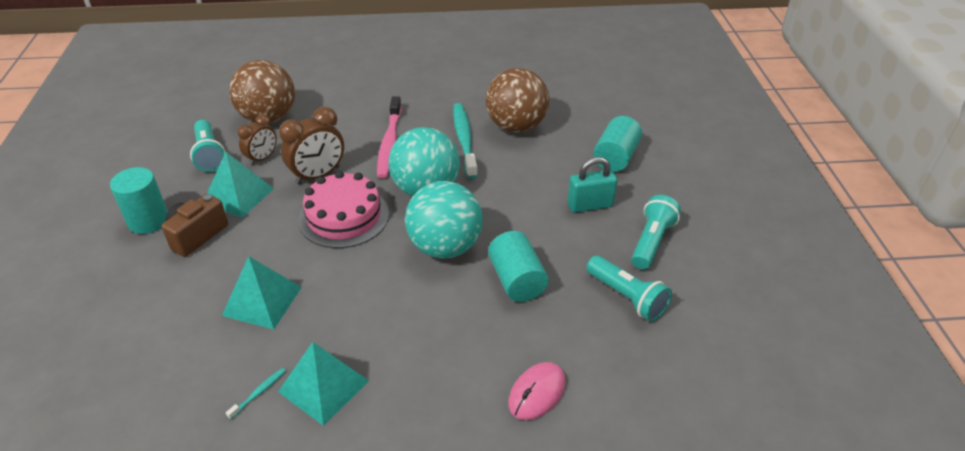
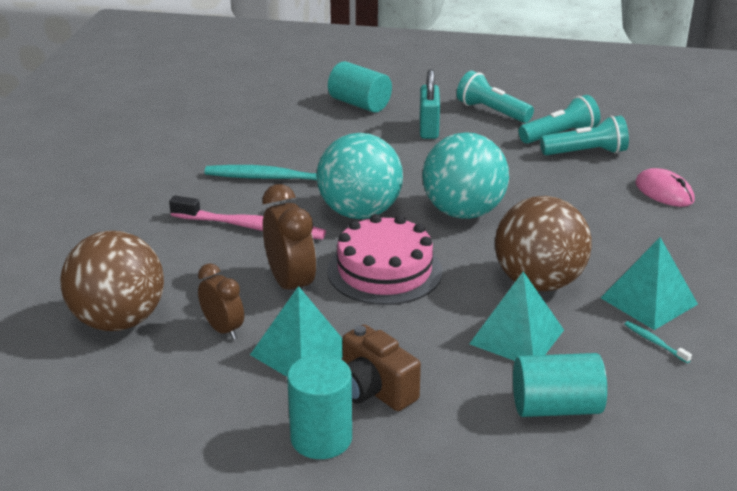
camera: 75 degrees left, 10 degrees down
(209, 154) = (182, 380): turquoise flashlight -> turquoise flashlight (586, 153)
(516, 126) = (270, 145): brown ball -> brown ball (538, 282)
(517, 280) = (525, 181): turquoise cylinder -> turquoise cylinder (556, 407)

